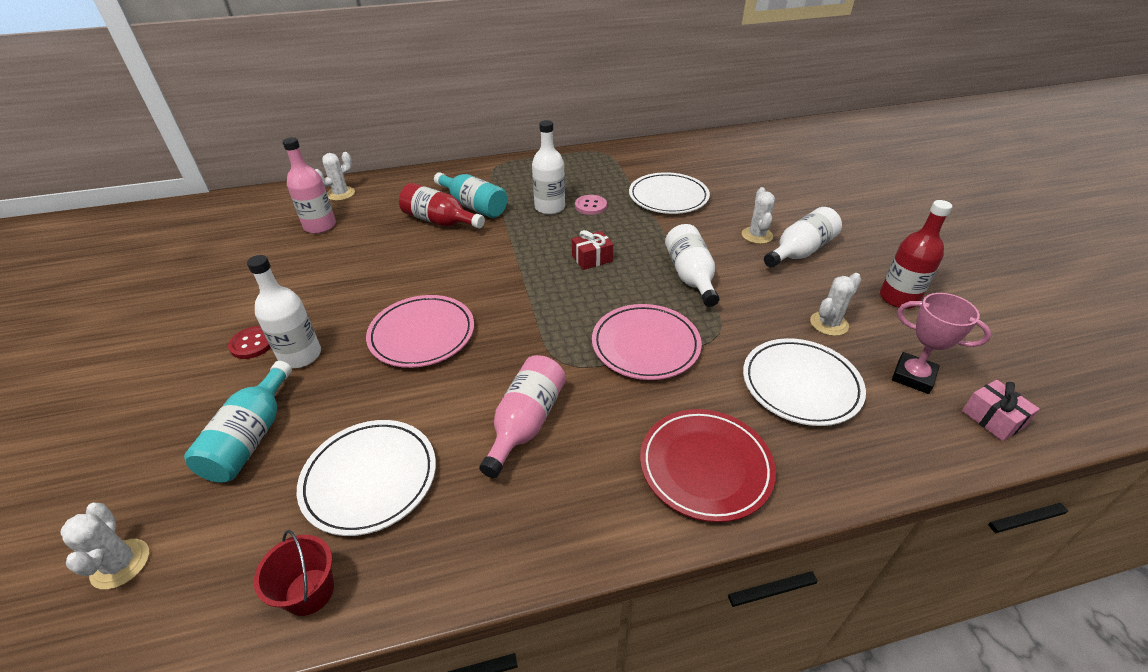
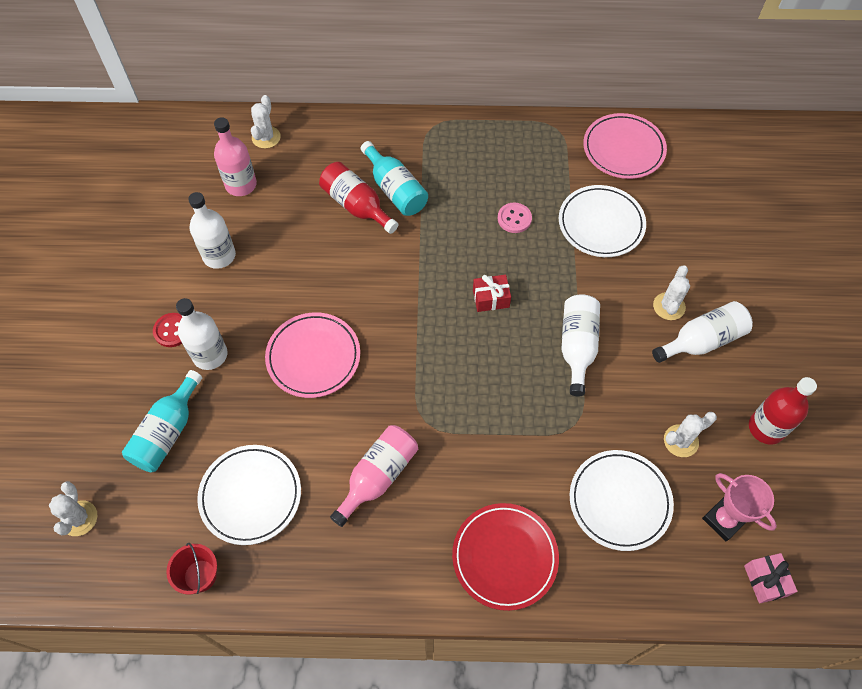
camera: 15 degrees right, 20 degrees up
(341, 194) = (266, 137): white cactus -> white cactus turned 45 degrees counterclockwise
(549, 207) = (471, 210): white bottle -> white bottle (219, 255)
(645, 345) = (503, 421): pink plate -> pink plate (623, 149)

